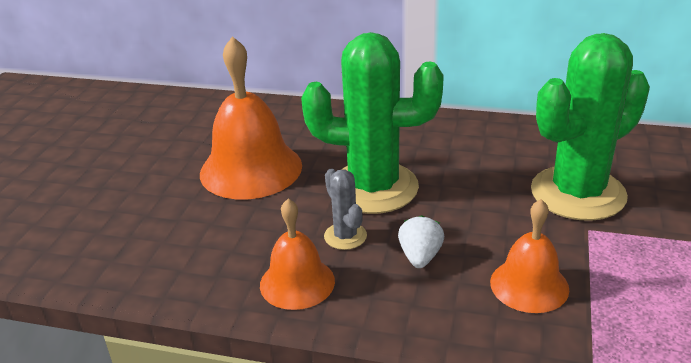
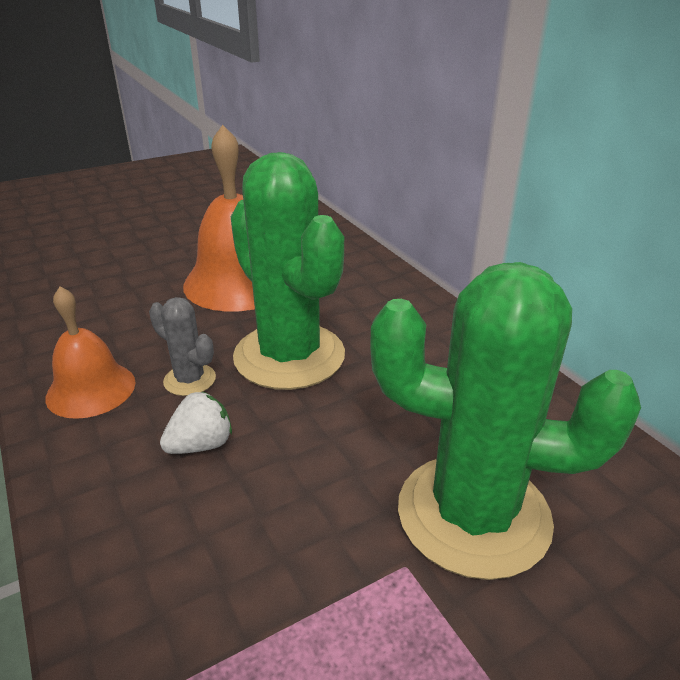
camera: 45 degrees right, 0 degrees up
(345, 236) = (190, 380): grey cactus -> grey cactus turned 75 degrees counterclockwise
(529, 285) = (225, 563): orange bell -> none

